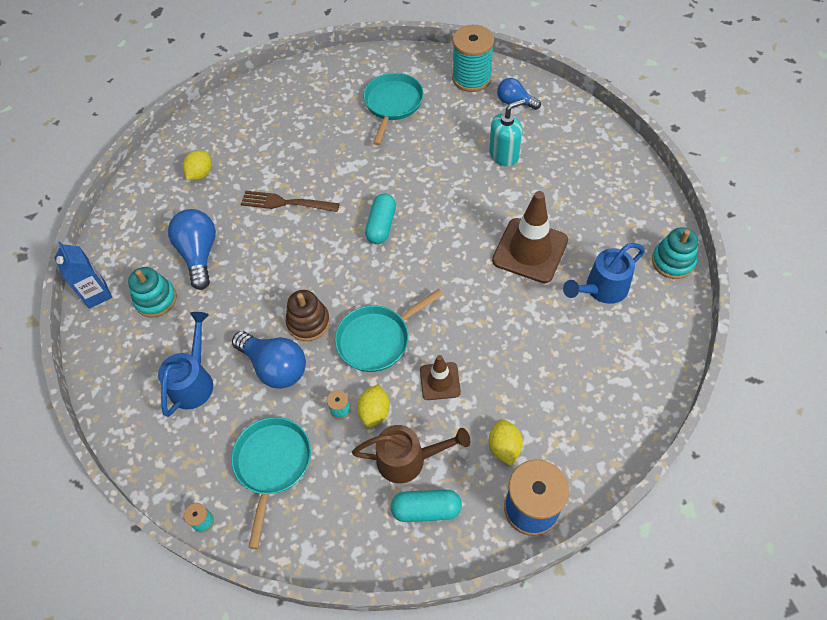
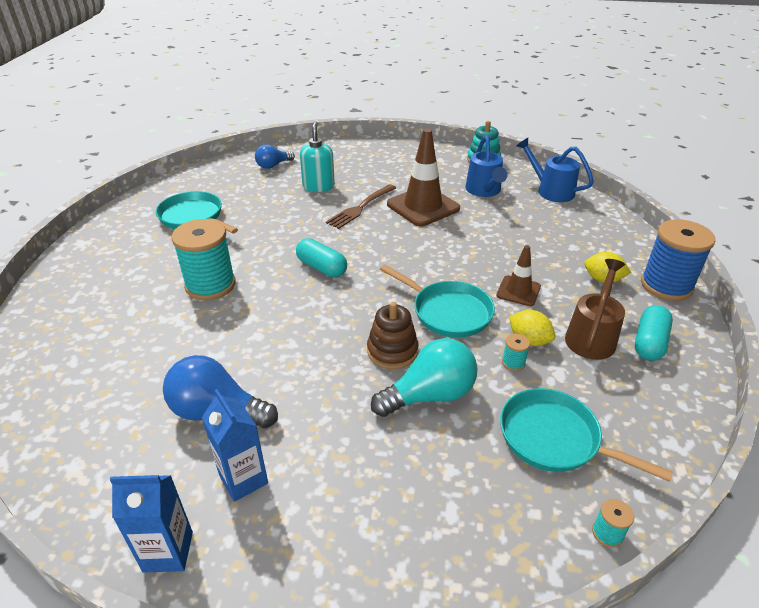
camera: 65 degrees left, 20 degrees down
(156, 299) = (243, 479): turquoise stacking toy -> blue carton
(194, 381) = (399, 477): blue watering can -> blue watering can (550, 190)
(200, 174) = (101, 372): yellow lemon -> none
(275, 367) = (430, 395): blue light bulb -> turquoise light bulb
(286, 203) = (225, 318): brown fork -> brown fork (360, 208)
(377, 339) = (448, 312): turquoise pan -> turquoise pan turned 45 degrees counterclockwise
(471, 78) = (222, 174): turquoise spool -> turquoise spool (210, 285)

